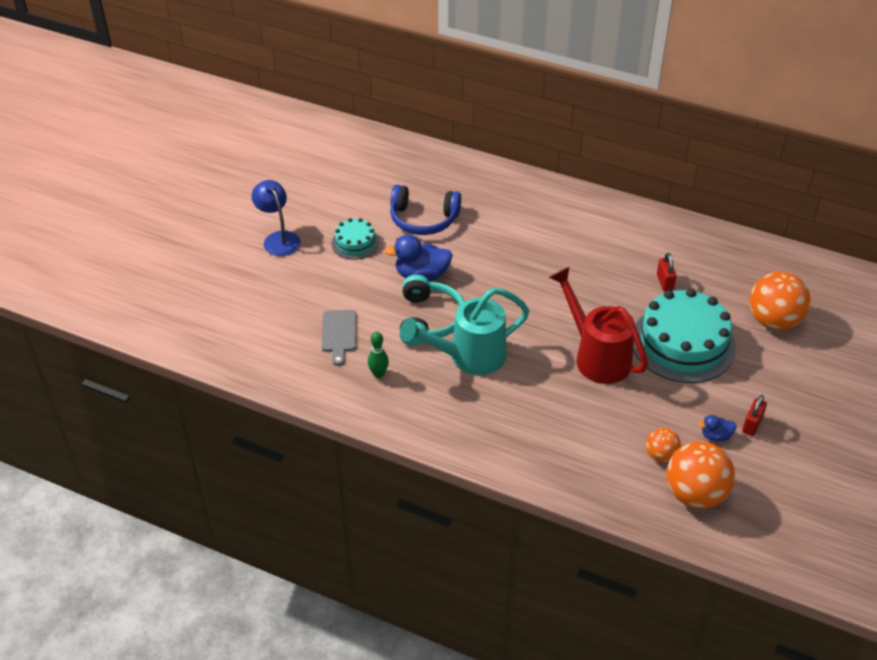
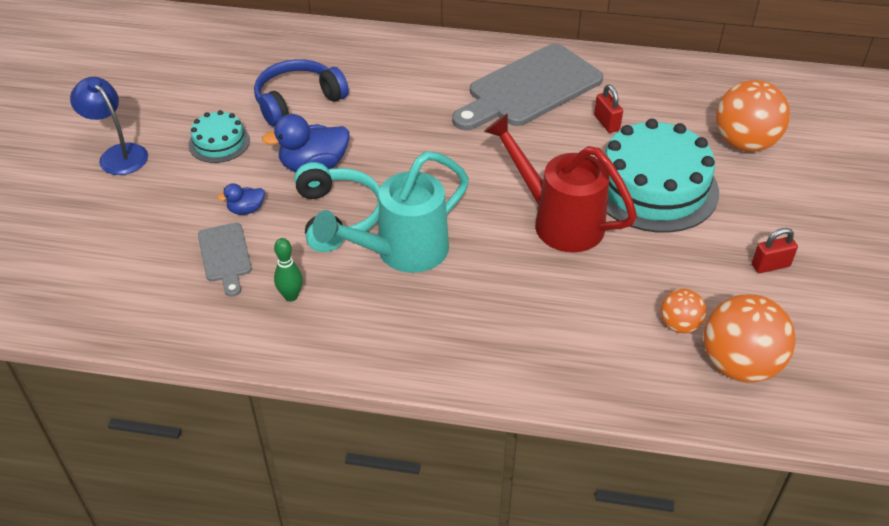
camera: 15 degrees left, 0 degrees up
(423, 219) = (298, 101): blue headphones -> blue headphones turned 150 degrees clockwise
(612, 241) = (530, 89): none -> grey cutting board
(715, 436) = (734, 287): blue duck -> blue duck (246, 210)
(752, 425) = (770, 265): red padlock -> red padlock turned 60 degrees clockwise

